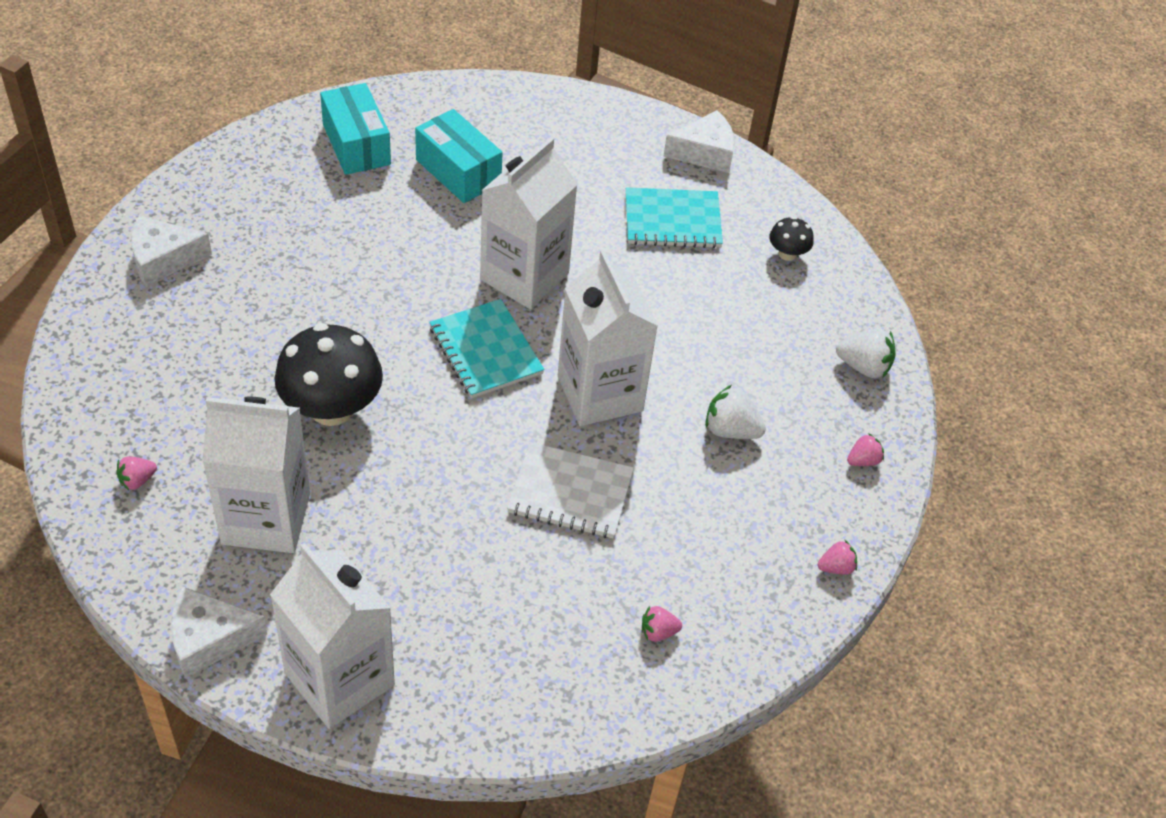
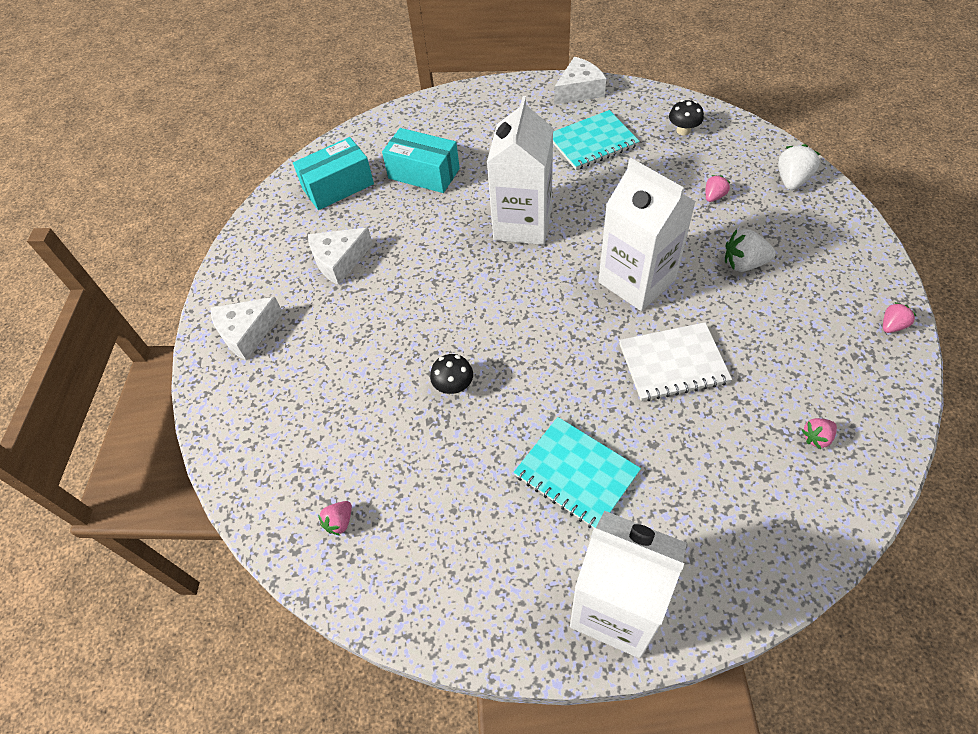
camera: 15 degrees left, 5 degrees up
(209, 639) = (488, 631): white cheese -> white cheese (339, 261)
(266, 518) = (464, 500): white carton -> none
(332, 408) = (453, 386): black mushroom -> black mushroom, size x0.47
(356, 144) = (338, 186): turquoise box -> turquoise box turned 75 degrees counterclockwise
(486, 351) = (535, 288): turquoise notebook -> turquoise notebook (576, 473)
(863, 460) = (845, 242): pink strawberry -> pink strawberry (714, 196)
(864, 367) = (792, 180): white strawberry -> white strawberry turned 60 degrees counterclockwise

